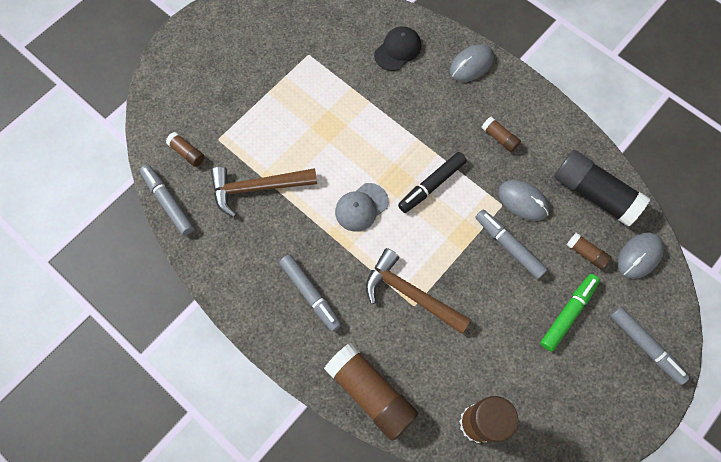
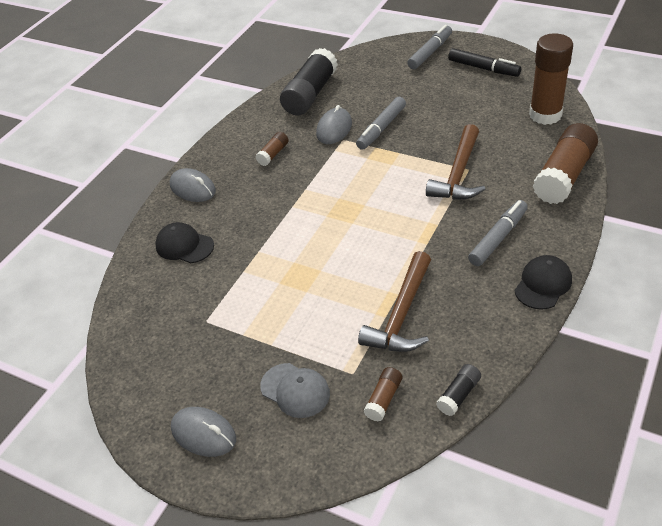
camera: 100 degrees left, 25 degrees down
(168, 202) = (459, 395): grey marker -> black glue stick
(243, 307) = (543, 284): none -> black cap
(257, 188) = (401, 314): brown hammer -> brown hammer turned 45 degrees clockwise
(361, 207) = (387, 226): grey cap -> grey cap (295, 390)
(431, 185) = (341, 185): black marker -> black marker (483, 68)
(568, 313) = (425, 89): green marker -> none
(586, 253) = (368, 89): brown glue stick -> none
(639, 256) = (357, 65): grey mouse -> grey mouse (203, 434)

